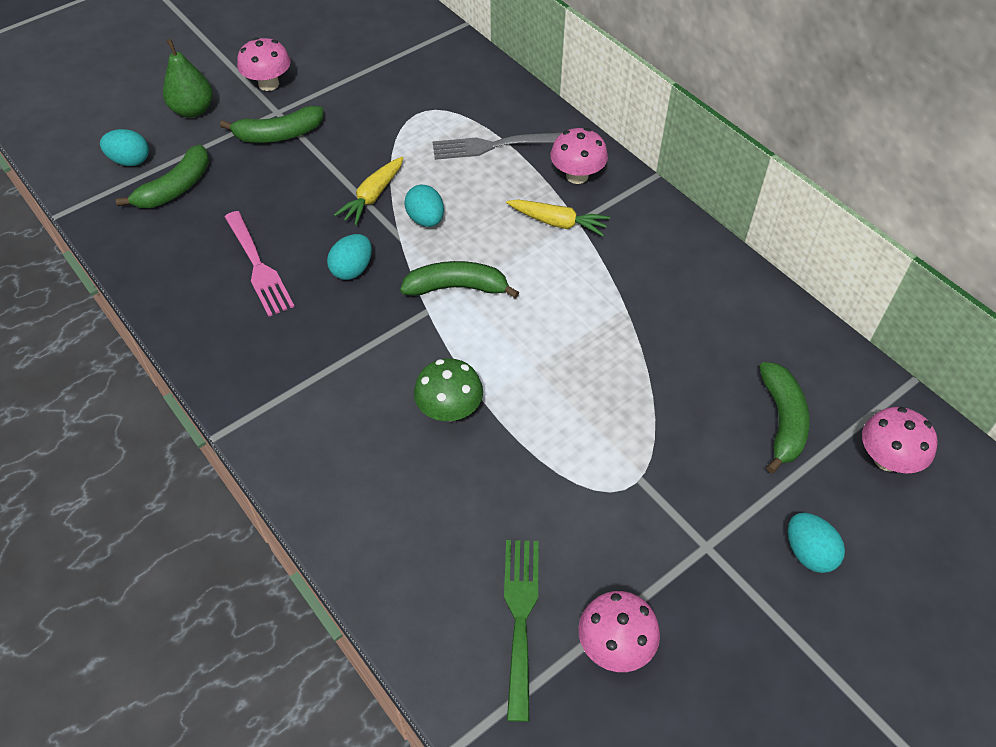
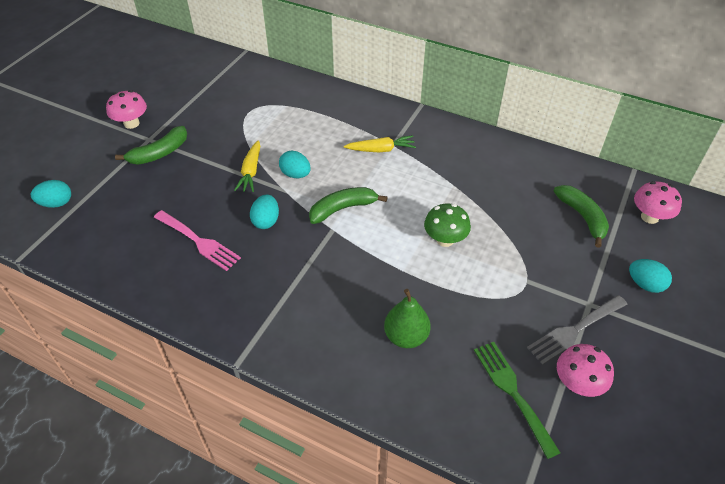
camera: 25 degrees left, 5 degrees down
(176, 188) = (104, 210): green banana -> none
(193, 110) = (85, 156): green pear -> green pear (406, 336)
(449, 410) = (386, 284): green mushroom -> green mushroom (445, 240)
(491, 146) = (309, 117): grey fork -> grey fork (574, 330)
(577, 176) = (374, 119): pink mushroom -> none

